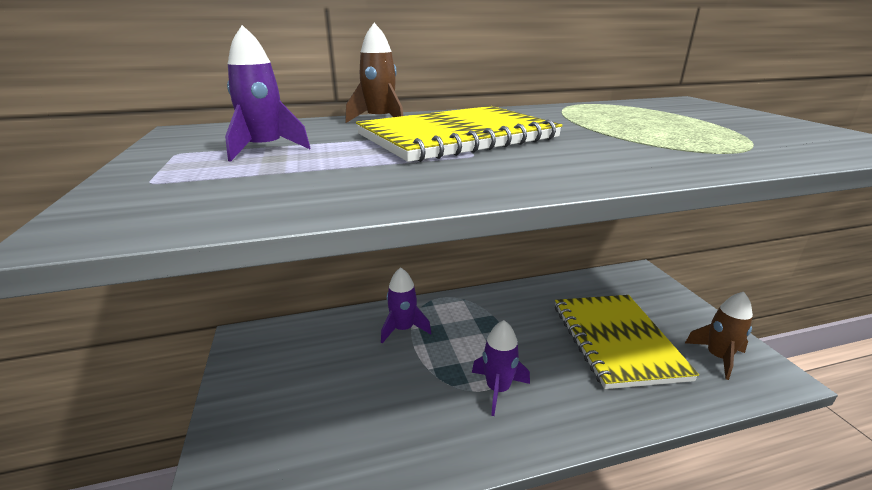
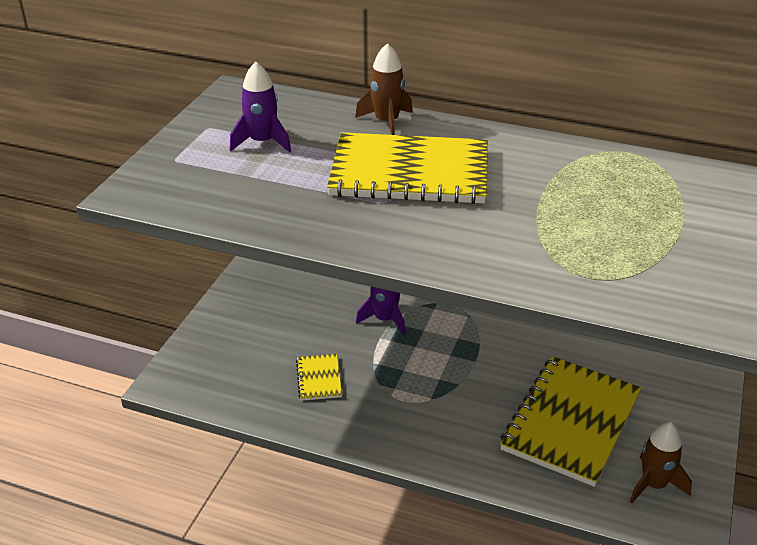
camera: 35 degrees right, 10 degrees up
(393, 409) = (319, 378): none -> yellow notebook
(498, 389) = (412, 404): purple rocket -> none

